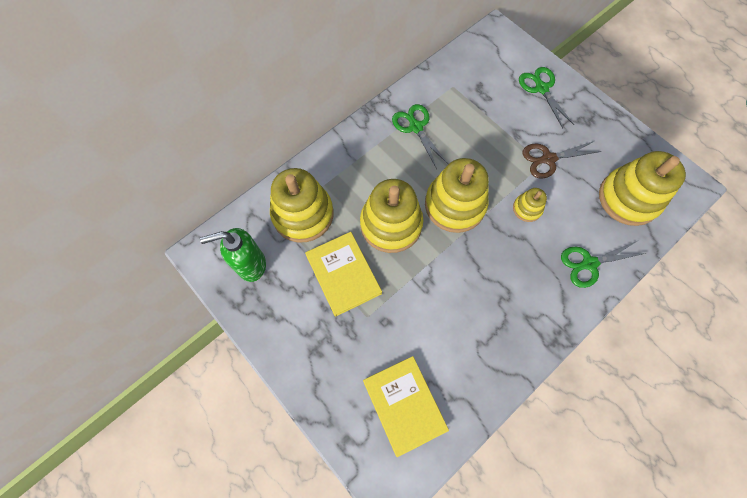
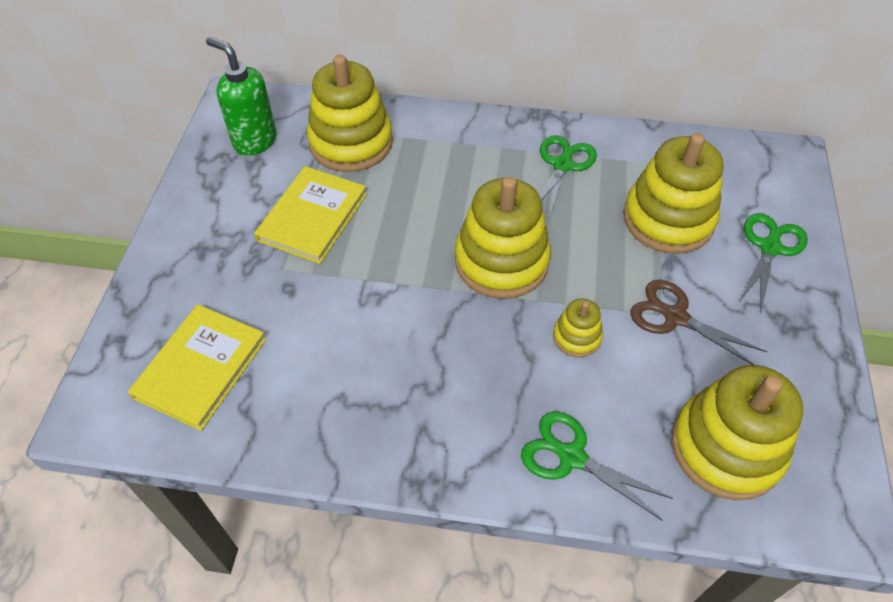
camera: 50 degrees right, 15 degrees down
(391, 224) = (414, 219): yellow stacking toy -> yellow stacking toy (668, 219)

